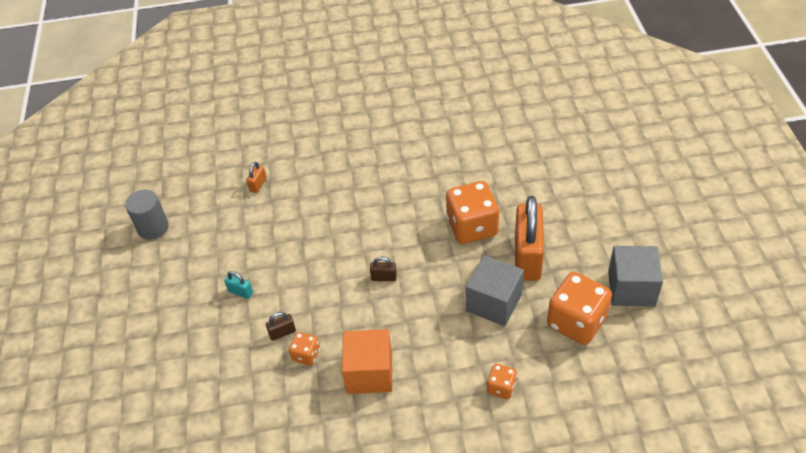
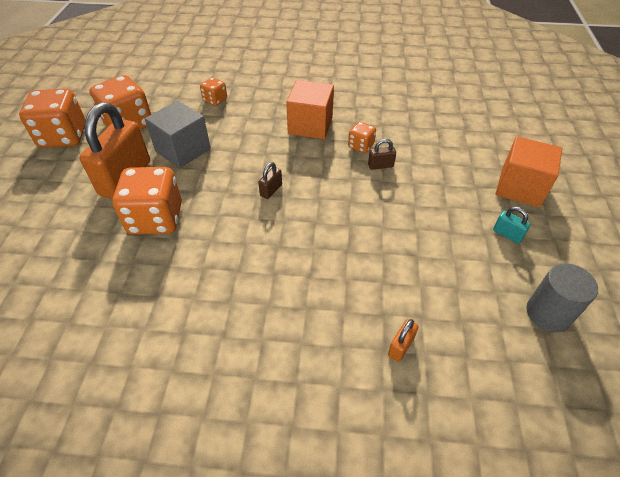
camera: 170 degrees left, 0 degrees up
(143, 339) = (520, 187): none -> orange cube
(240, 292) = (422, 208): turquoise padlock -> turquoise padlock (507, 234)
(384, 277) = (271, 190): brown padlock -> brown padlock turned 75 degrees counterclockwise
(631, 288) = (63, 137): grey cube -> orange dice

